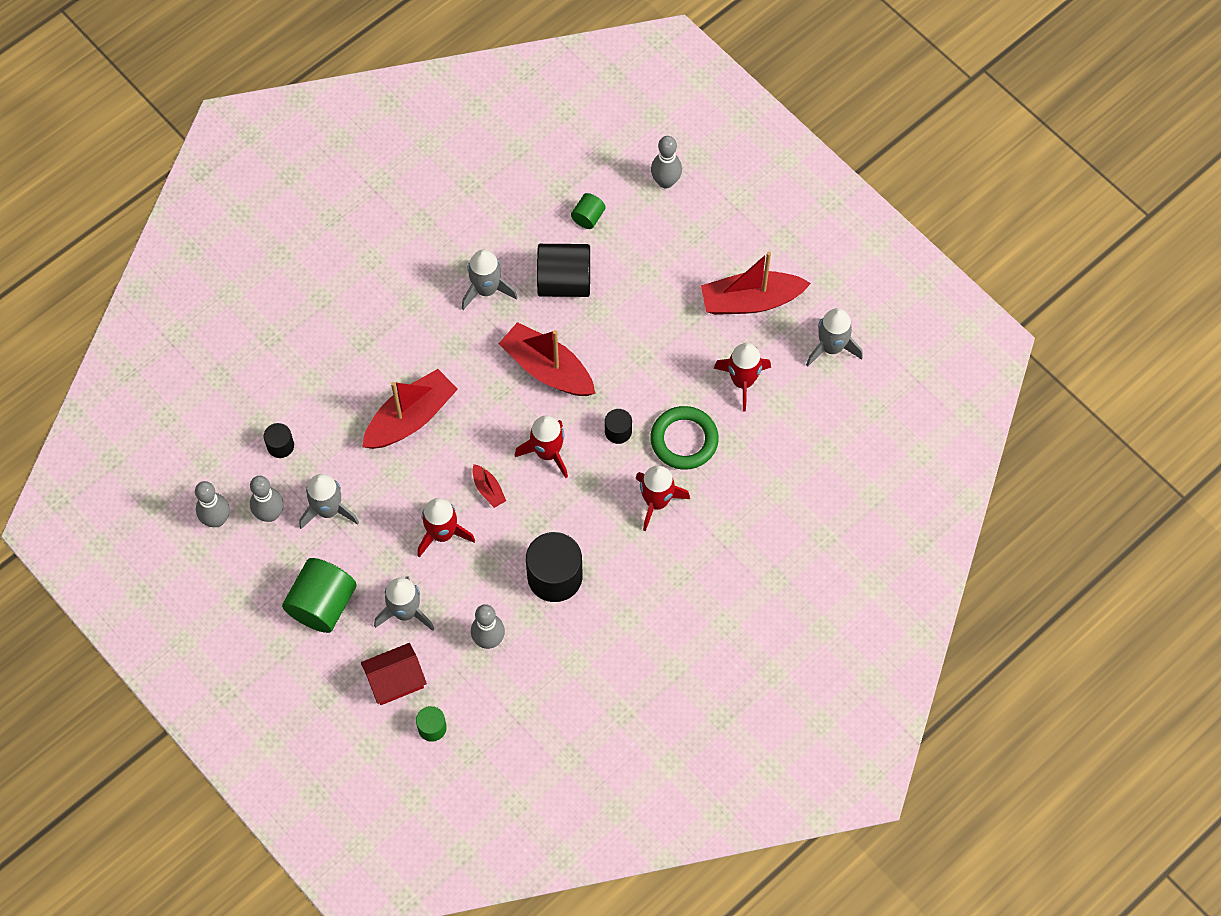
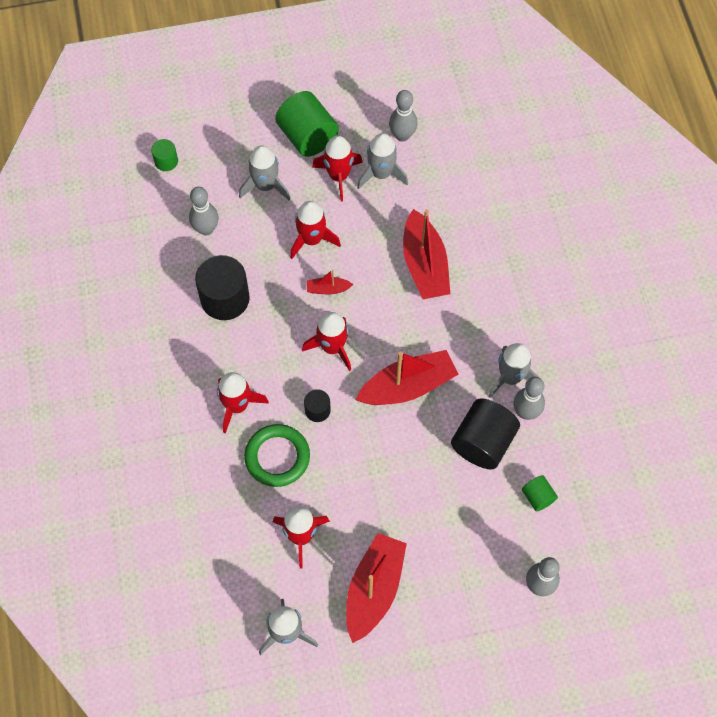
camera: 120 degrees right, 0 degrees up
(216, 519) = (419, 101): grey bowling pin -> grey bowling pin (526, 412)
(280, 446) = (455, 166): black cylinder -> none
(354, 549) = (338, 176): none -> red rocket
(395, 680) = (217, 155): red house -> none

